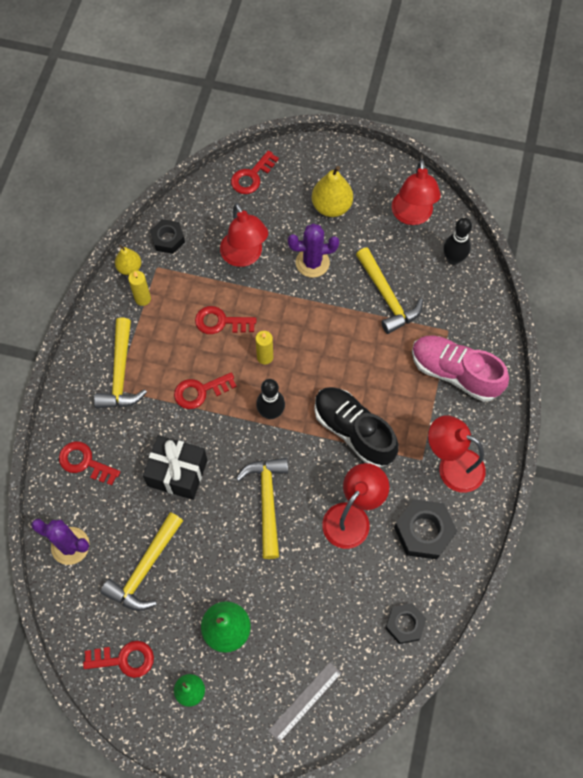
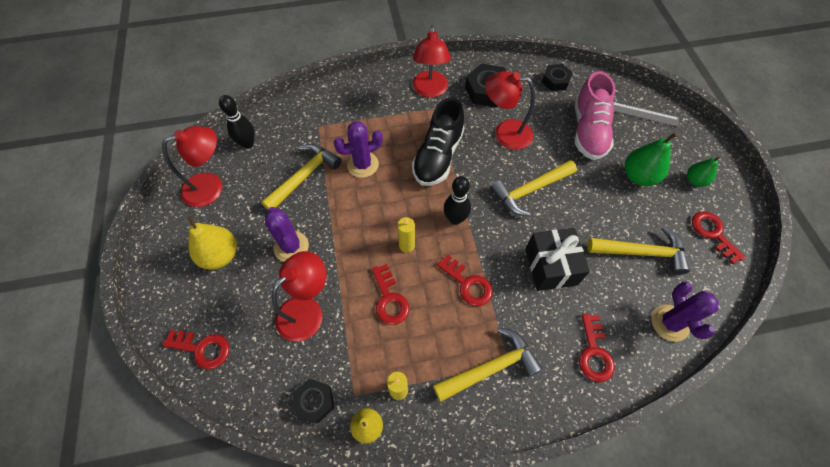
camera: 115 degrees left, 5 degrees down
(377, 354) = (362, 165): none -> purple cactus
(455, 373) = (354, 111): pink shoe -> pink shoe (588, 130)

